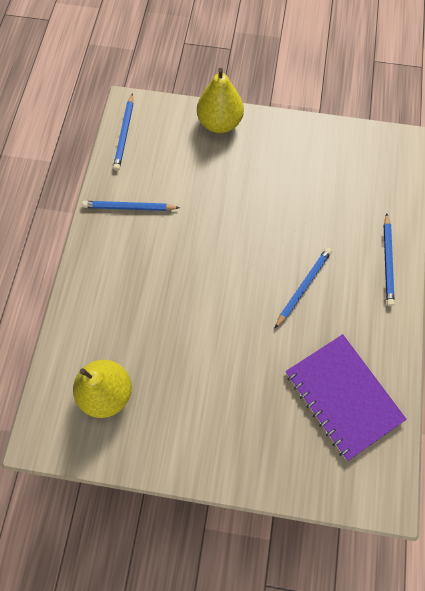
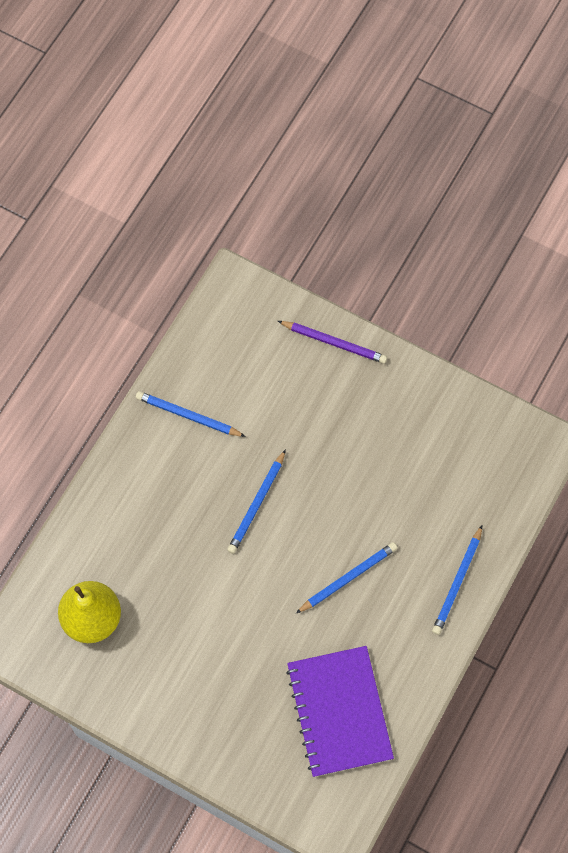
camera: 20 degrees right, 0 degrees up
(124, 134) = (215, 319): blue pencil -> blue pencil (257, 504)
(219, 123) = (334, 343): yellow pear -> purple pencil

